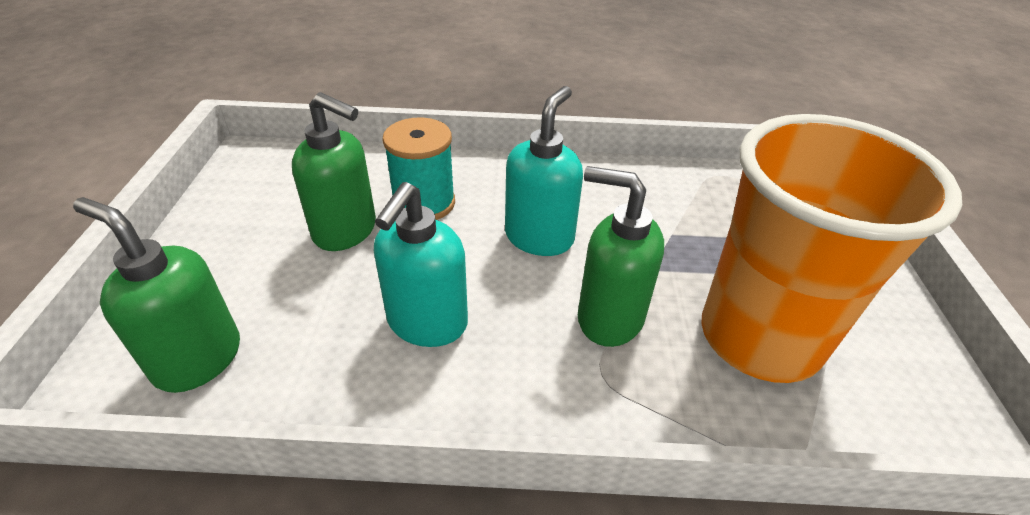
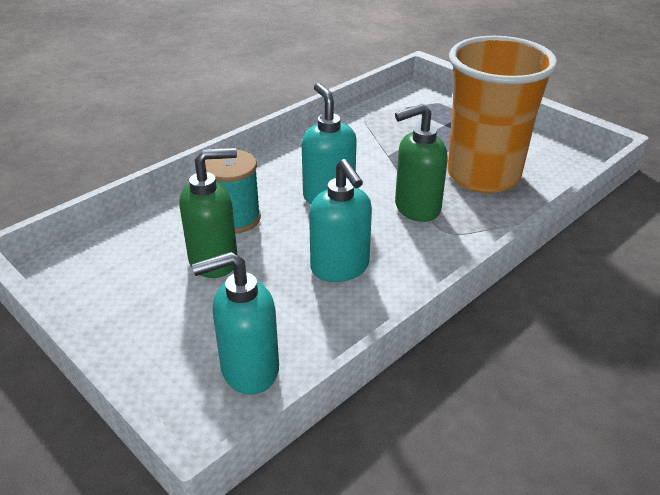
camera: 45 degrees left, 5 degrees down
(197, 359) = (249, 370): green soap dispenser -> turquoise soap dispenser

